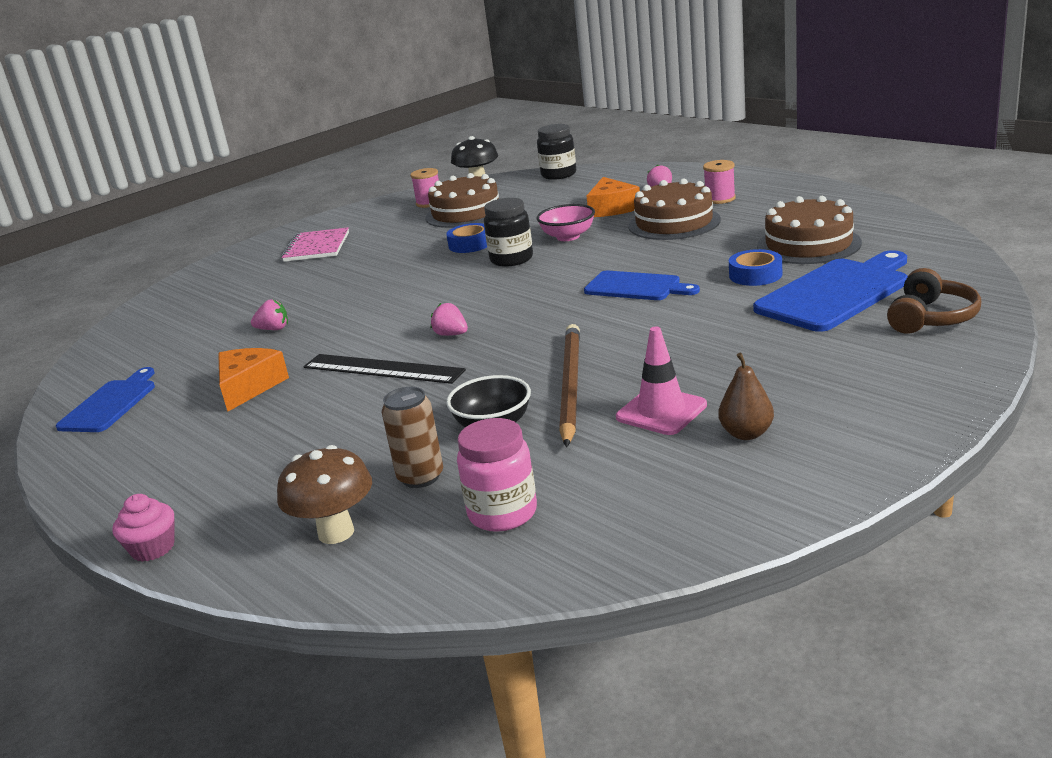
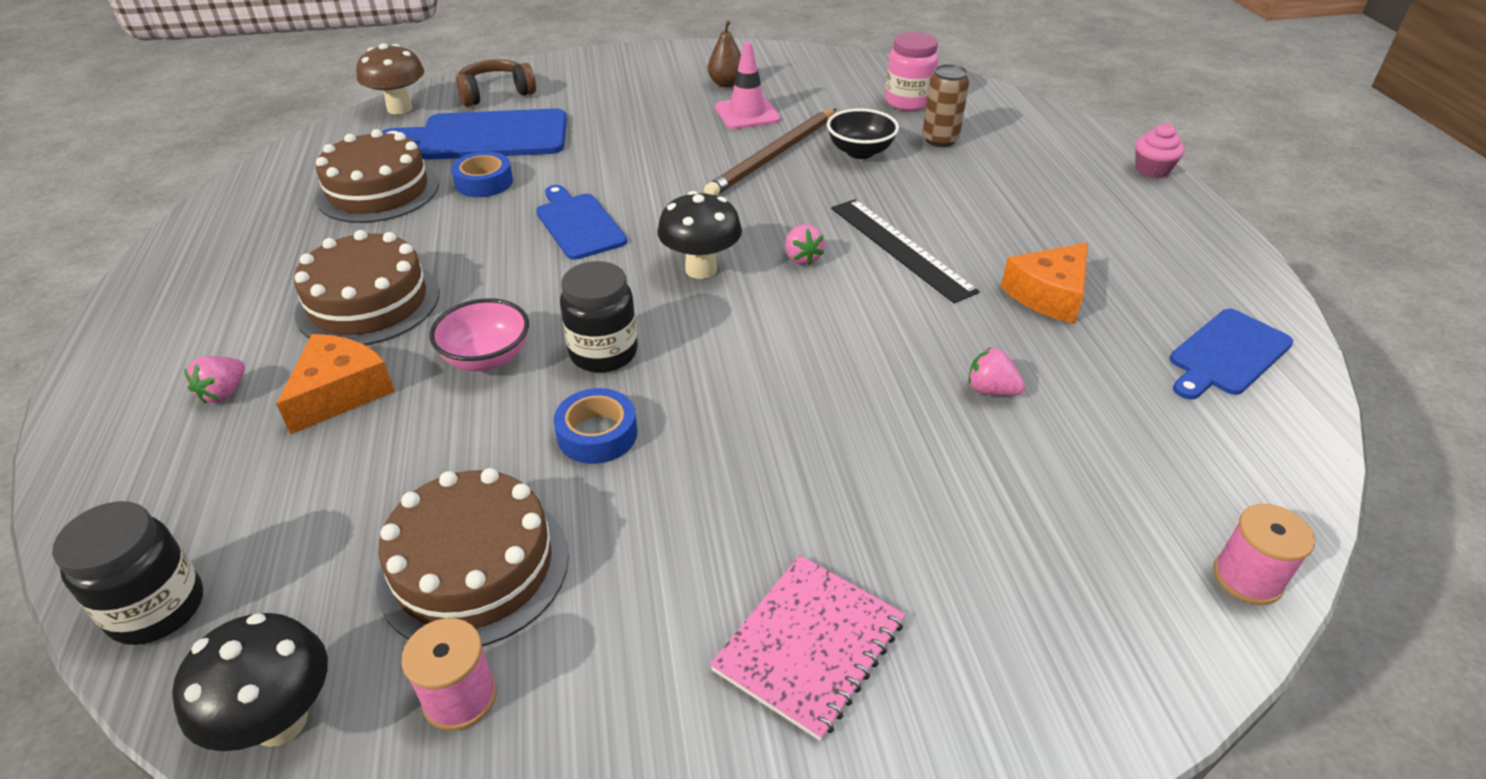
camera: 150 degrees left, 15 degrees up
(336, 532) = (1016, 130): brown mushroom -> brown mushroom (399, 108)
(512, 303) = (701, 269): none -> black mushroom
(720, 199) = (243, 317): pink spool -> pink spool (1247, 578)

